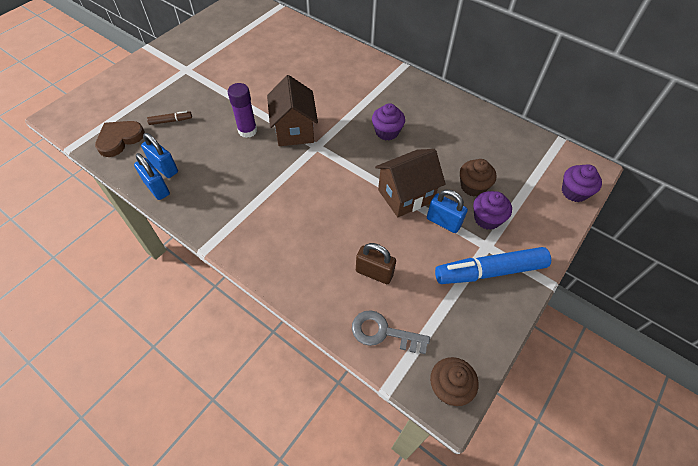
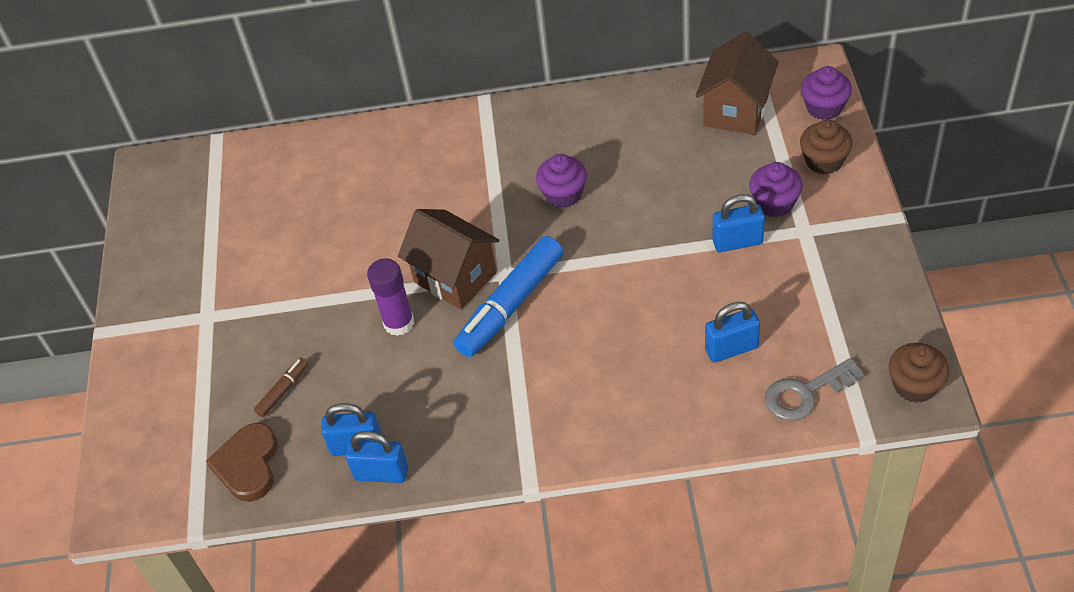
camera: 35 degrees left, 5 degrees down
(374, 273) = (731, 348): brown padlock -> blue padlock
(405, 195) = (668, 247): brown house -> brown house (736, 110)
(473, 186) = (724, 181): brown cupcake -> brown cupcake (824, 161)
(490, 271) = (834, 252): blue marker -> blue marker (511, 304)

